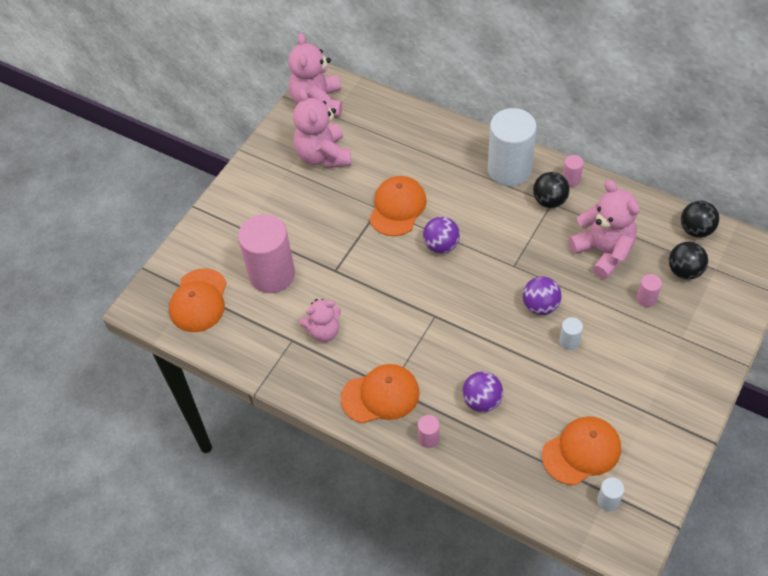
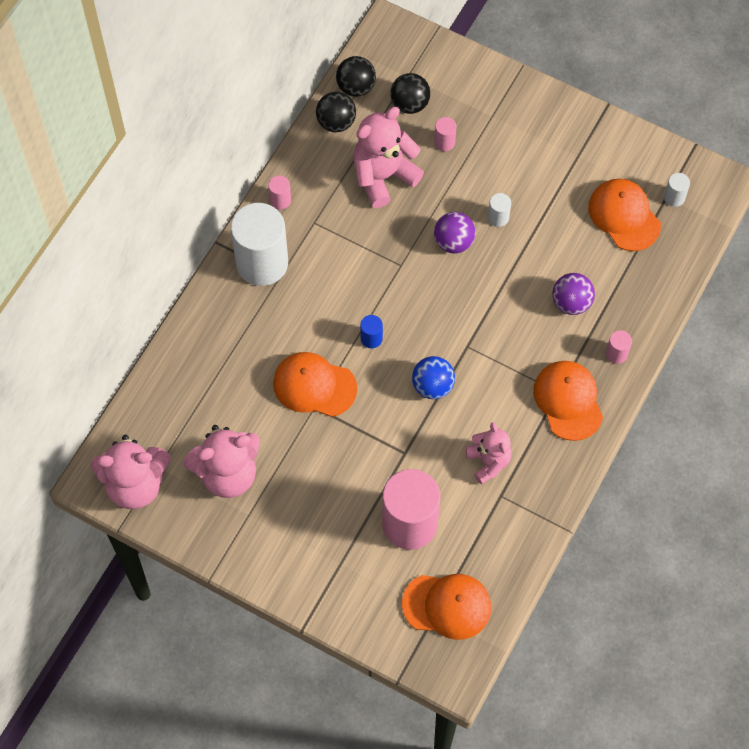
camera: 95 degrees left, 10 degrees up
(396, 290) = (432, 386): none -> blue ball
(441, 245) = (371, 338): purple ball -> blue cylinder
(549, 201) = (310, 224): black ball -> black ball (336, 122)

